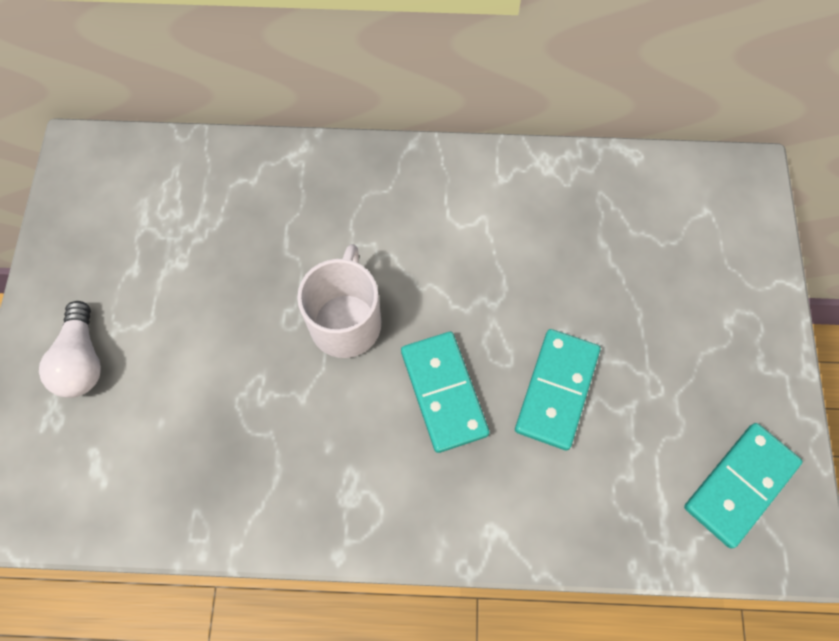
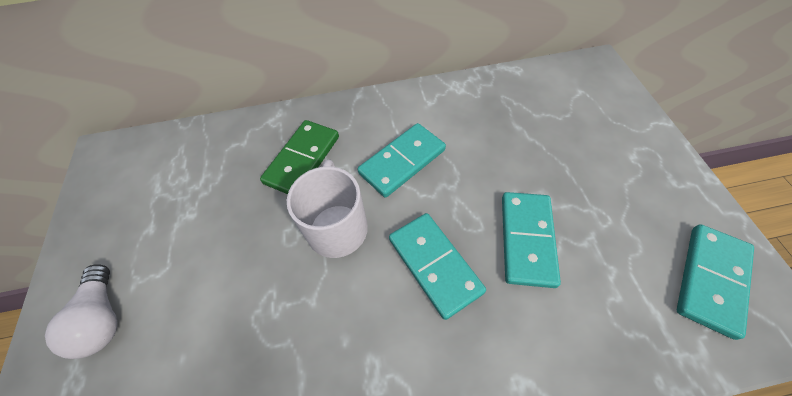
camera: 10 degrees left, 10 degrees down
(321, 223) = (302, 159): none -> green domino
(442, 256) = (402, 162): none -> turquoise domino

